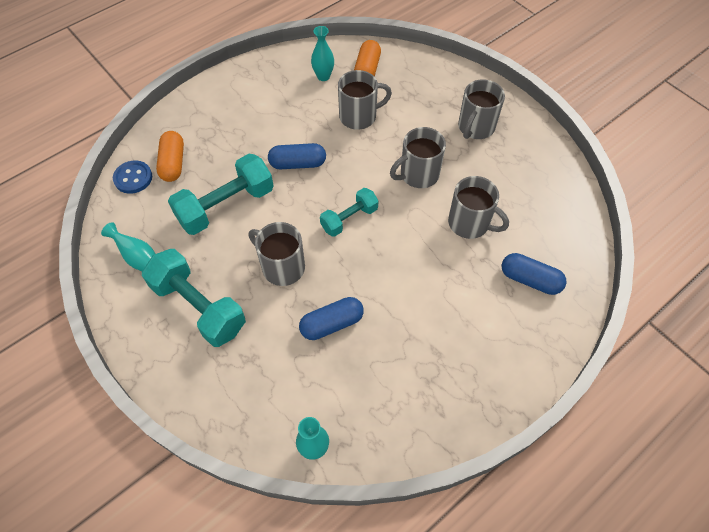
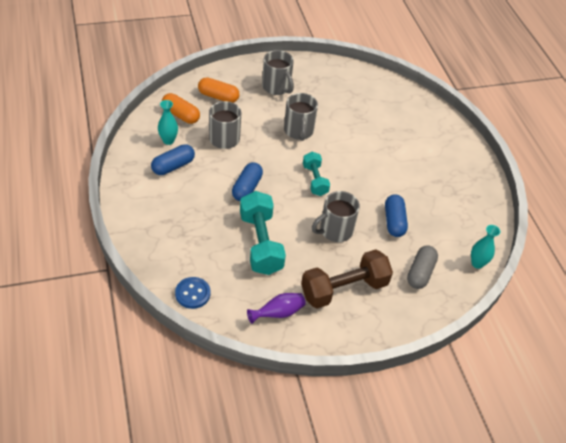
camera: 70 degrees left, 10 degrees down
(138, 257) = (278, 313): turquoise vase -> purple vase
(173, 163) = (194, 262): orange capsule -> orange capsule (218, 97)
(198, 307) = (344, 289): turquoise dumbbell -> brown dumbbell
(262, 381) = (420, 273): none -> grey capsule
(470, 223) = (353, 125): grey mug -> none
(530, 280) = (408, 119): blue capsule -> blue capsule (173, 166)

